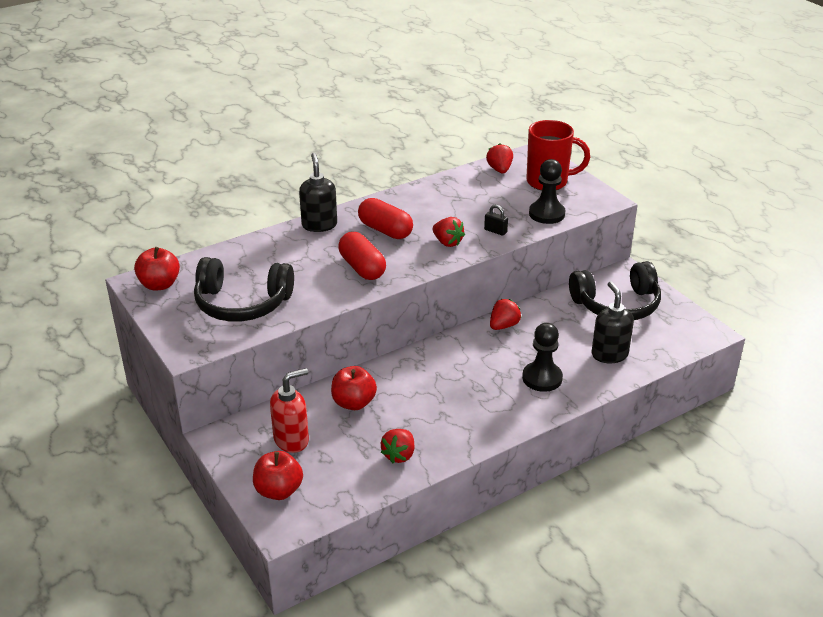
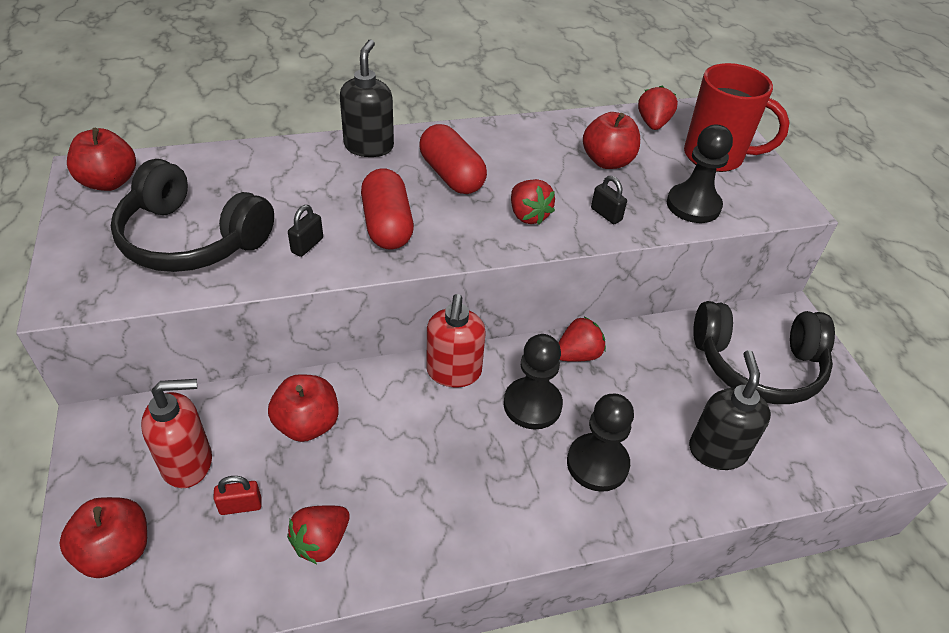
camera: 15 degrees right, 10 degrees up
(319, 290) = (307, 245): none -> black padlock
(339, 451) = (240, 506): none -> red padlock
(430, 354) = (453, 372): none -> red soap dispenser
(481, 200) = (607, 161): none -> red apple
(488, 358) = (532, 405): none -> black pawn

